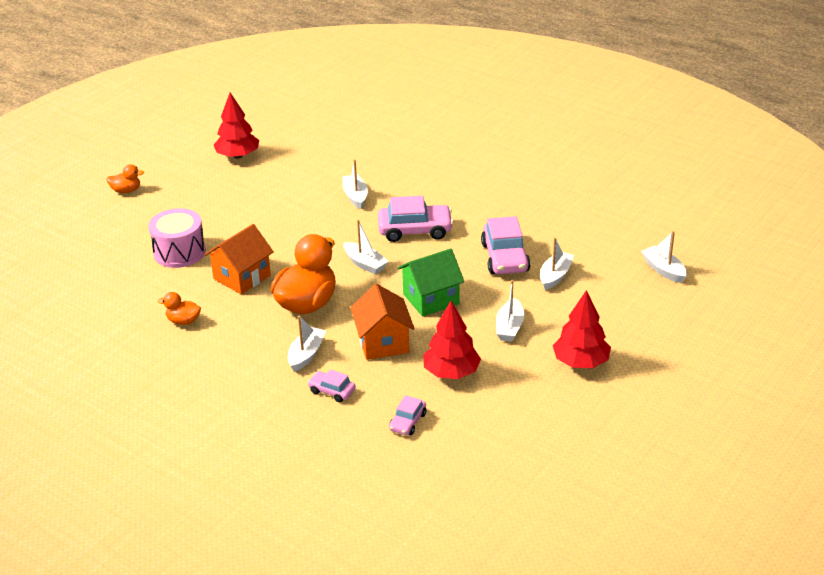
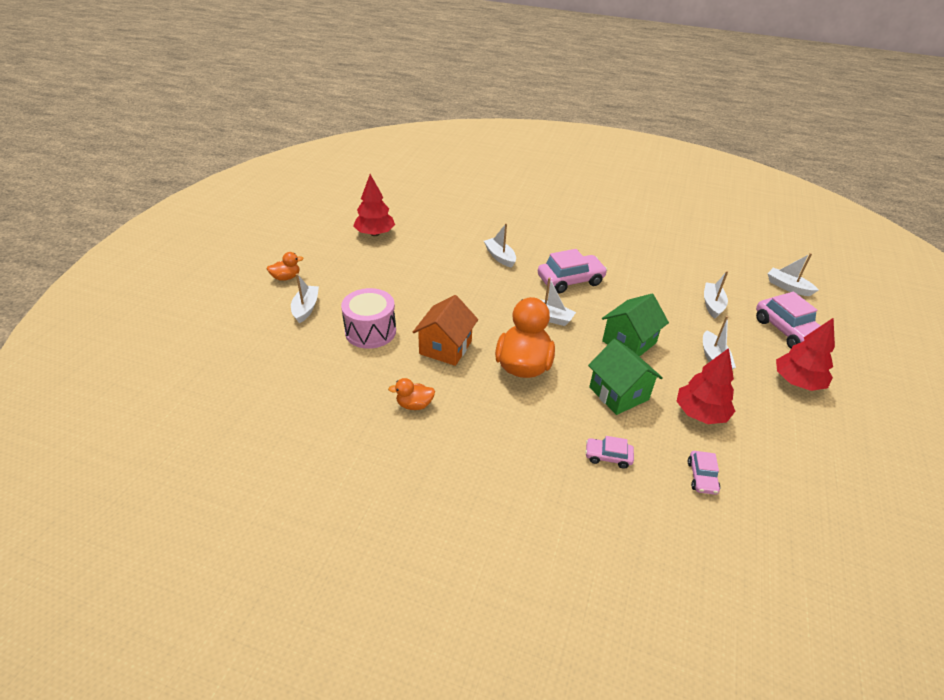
camera: 20 degrees left, 5 degrees up
(306, 355) = (557, 420): white boat -> white boat (306, 308)
(383, 342) = (618, 393): orange house -> green house
(505, 258) = (660, 294): pink car -> pink car (787, 331)

